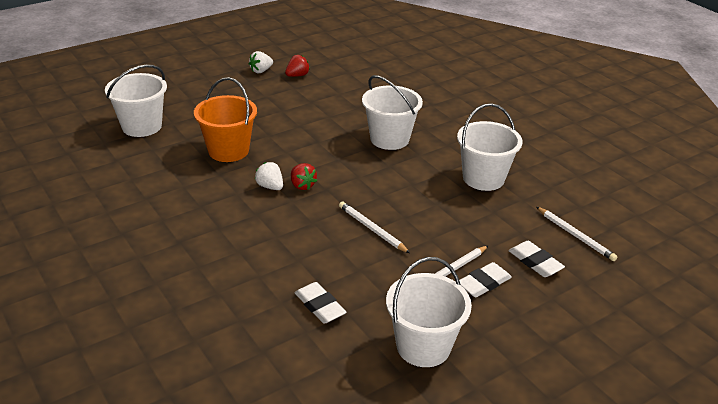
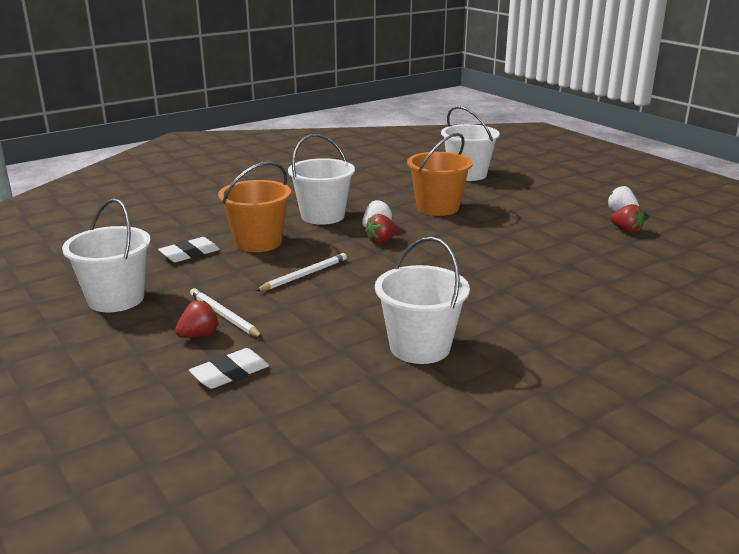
camera: 90 degrees right, 10 degrees down
(295, 259) = (258, 242): none -> orange bucket
(389, 139) = (497, 285): white bucket -> white bucket (322, 216)
(483, 283) = (199, 335): white eraser -> red strawberry
(575, 235) = (284, 413): white pencil -> none

